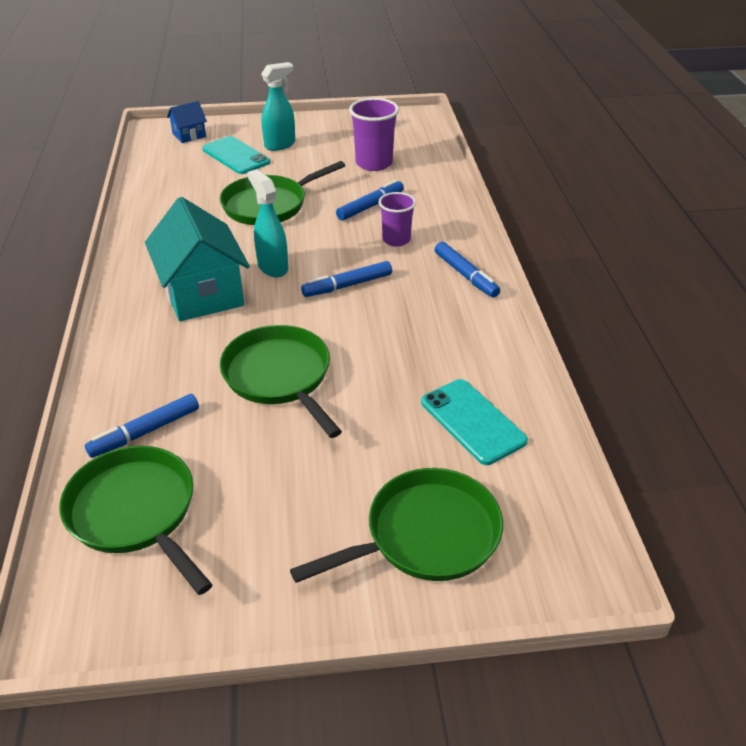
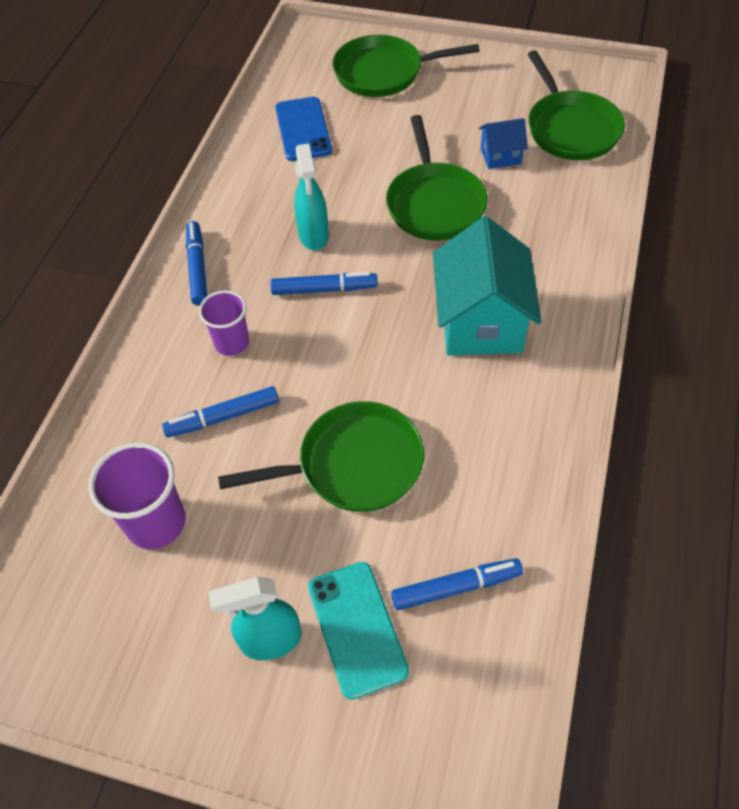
camera: 155 degrees left, 15 degrees up
(145, 432) = (558, 184): blue marker -> blue marker (456, 587)
(189, 135) = (420, 746): blue house -> blue house (500, 156)
(272, 267) = (392, 340): turquoise spray bottle -> turquoise spray bottle (314, 236)
(472, 421) = (303, 129): turquoise phone -> blue phone

